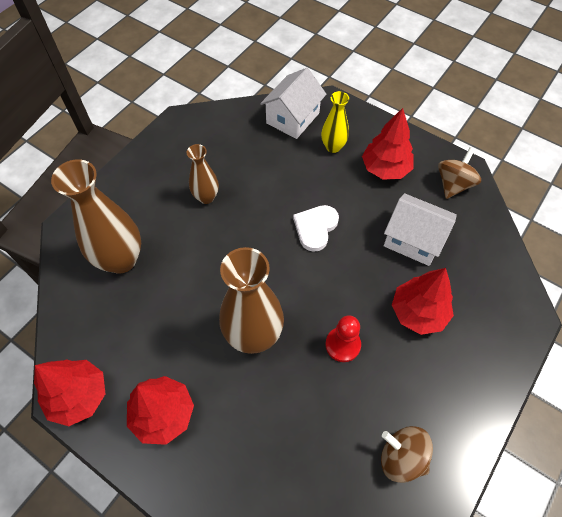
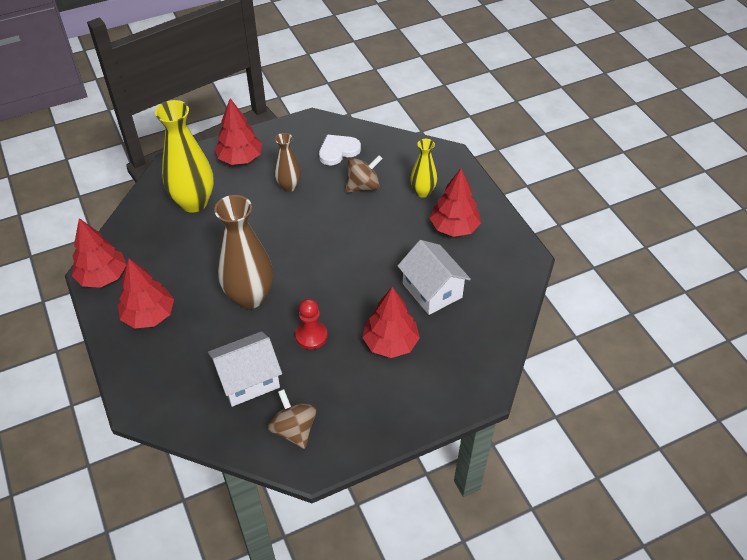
camera: 30 degrees right, 10 degrees down
(121, 259) = (194, 202): brown vase -> yellow vase
(136, 190) = (240, 158): none -> red tree
(292, 118) = (406, 156): white house -> white house (248, 379)
(315, 228) = (357, 246): white heart -> white heart (338, 151)
(453, 184) = (505, 265): brown spinning top -> brown spinning top (363, 186)

